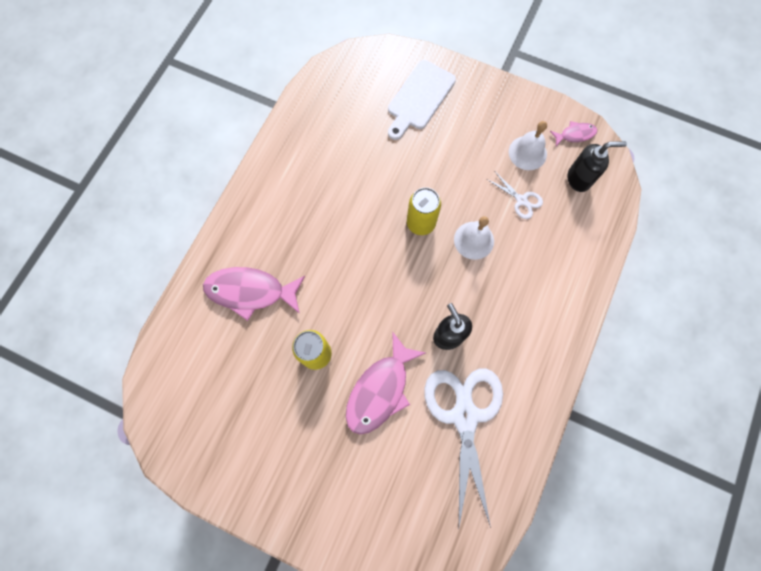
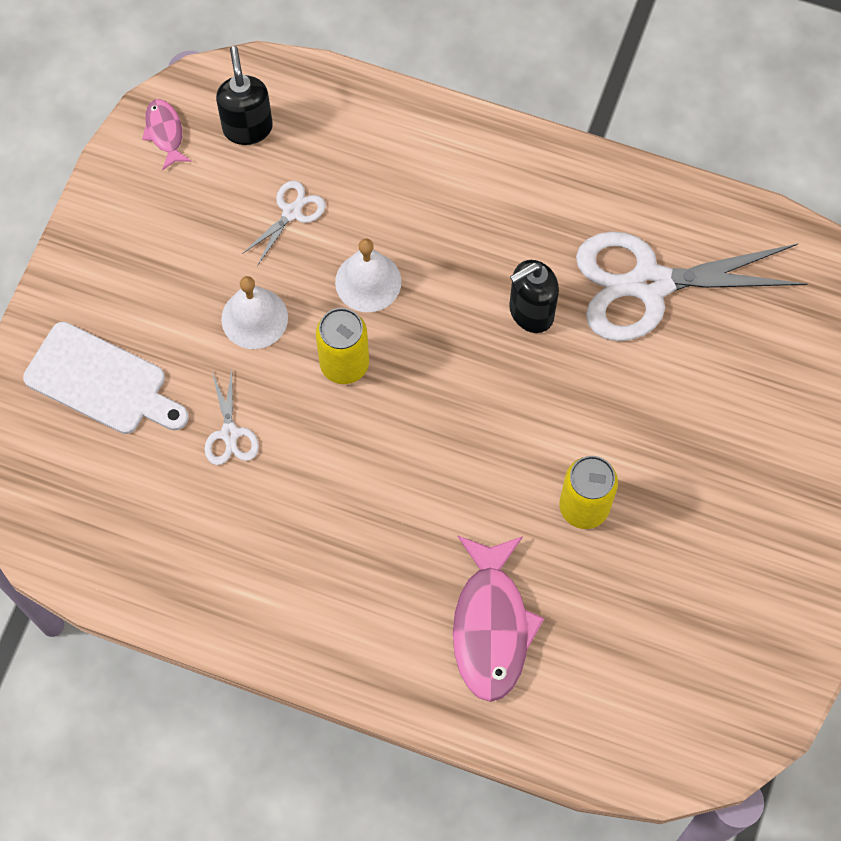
camera: 95 degrees left, 5 degrees down
(380, 390) = (627, 405): pink fish -> none
(383, 160) = (230, 434): none -> white scissors
(527, 153) = (203, 204): white bell -> white bell (254, 318)

